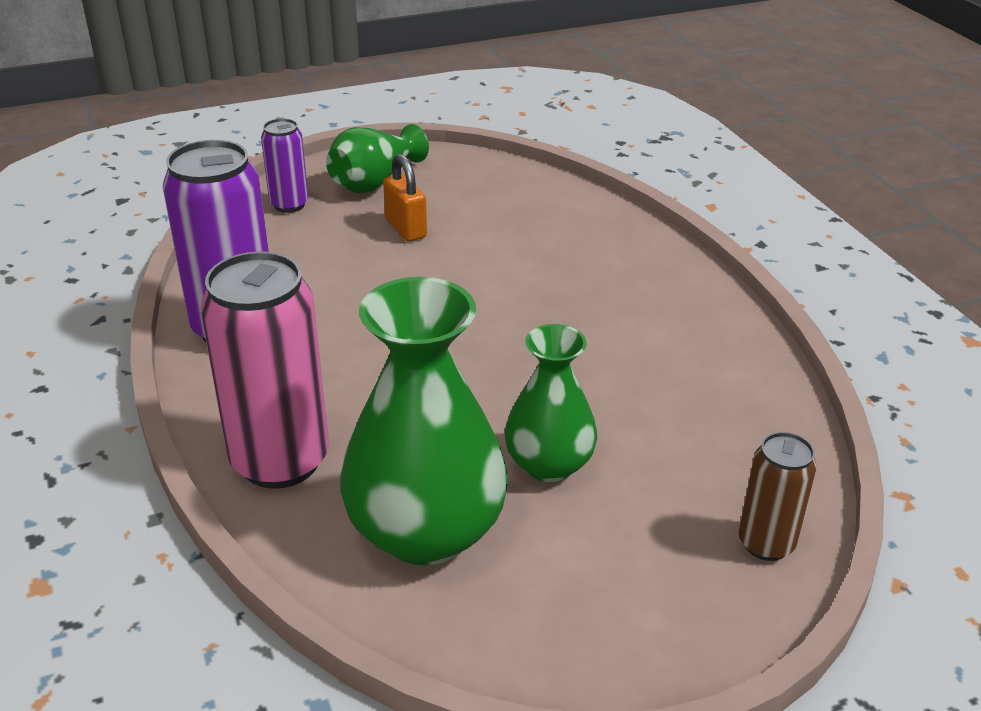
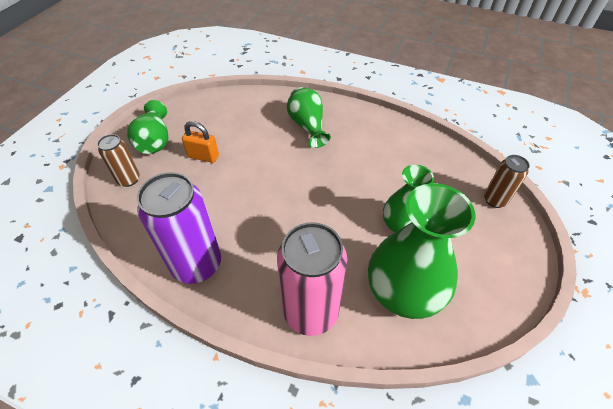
camera: 45 degrees left, 15 degrees up
(289, 205) = (128, 179): purple can -> brown can
(601, 272) = (307, 126): none -> green vase

